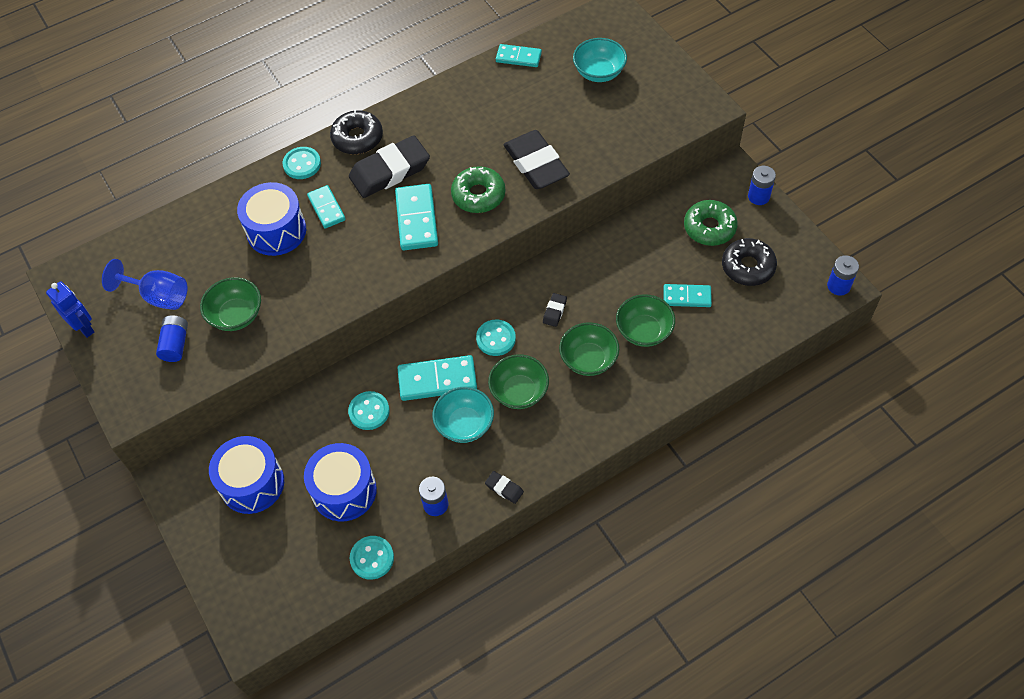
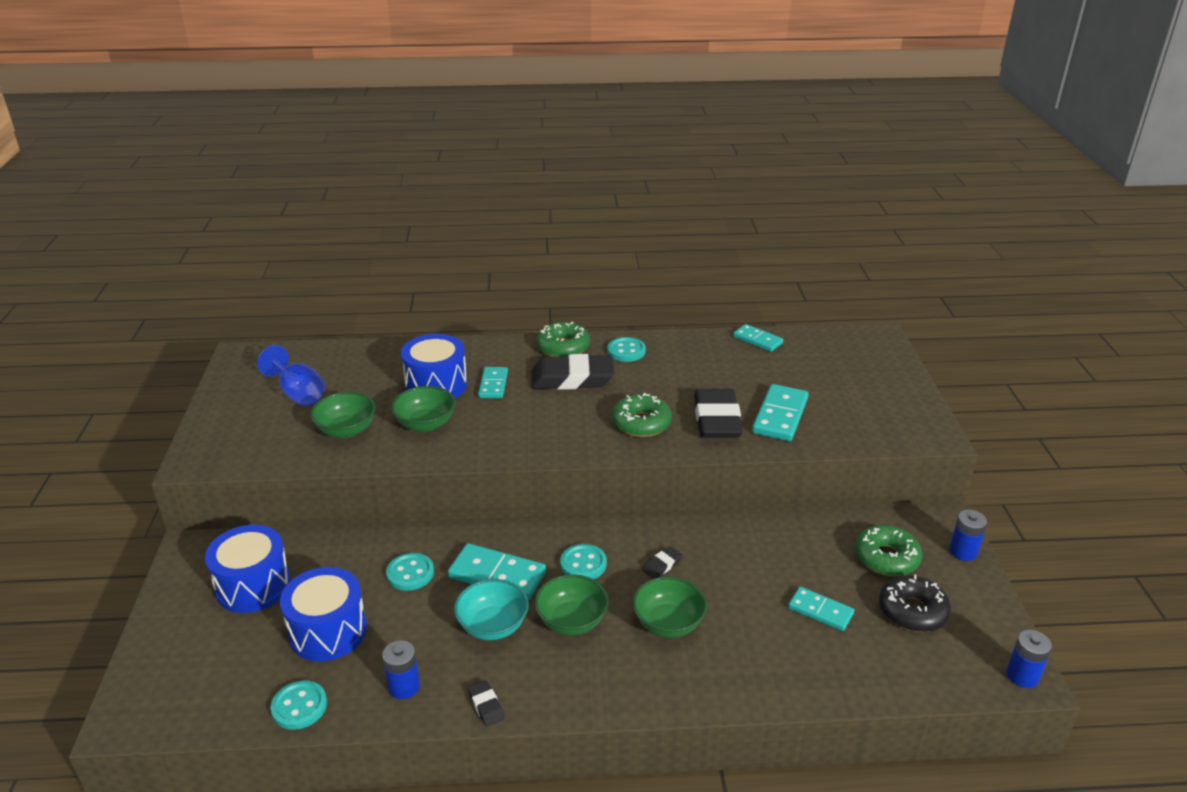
camera: 25 degrees right, 25 degrees down
(84, 328) = (220, 392): blue robot -> none
(175, 344) = (277, 431): blue battery -> none
(302, 164) = (499, 349): turquoise button -> turquoise button (626, 351)
(357, 138) = (563, 347): black donut -> green donut
(417, 219) = (567, 420): turquoise domino -> turquoise domino (780, 416)
(599, 72) = (832, 374): turquoise bowl -> none
(644, 331) = (749, 623): green bowl -> green bowl (425, 424)

